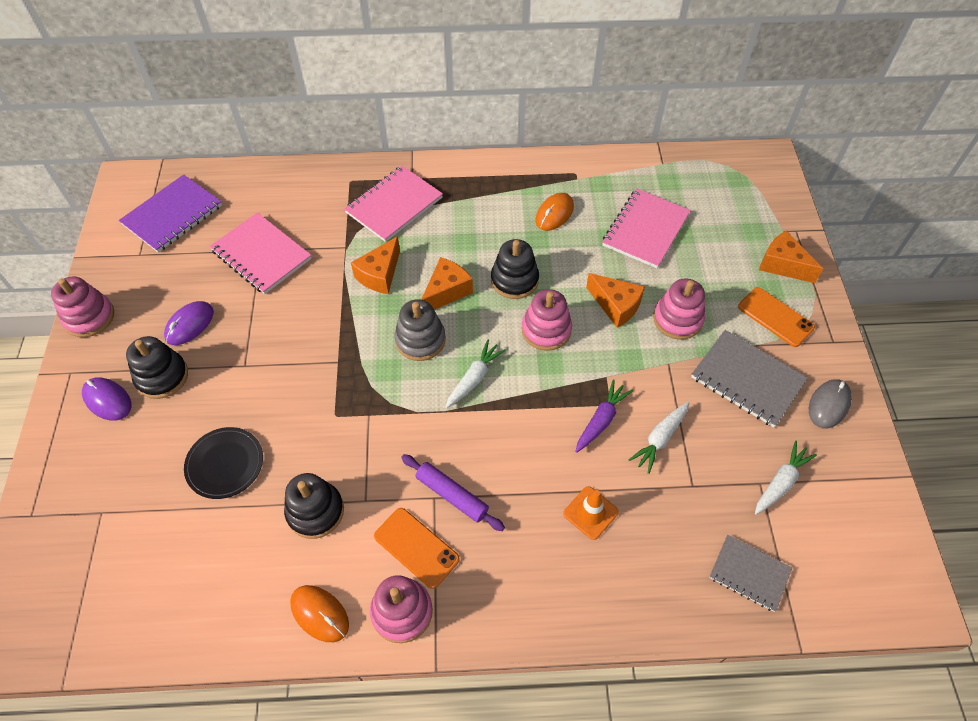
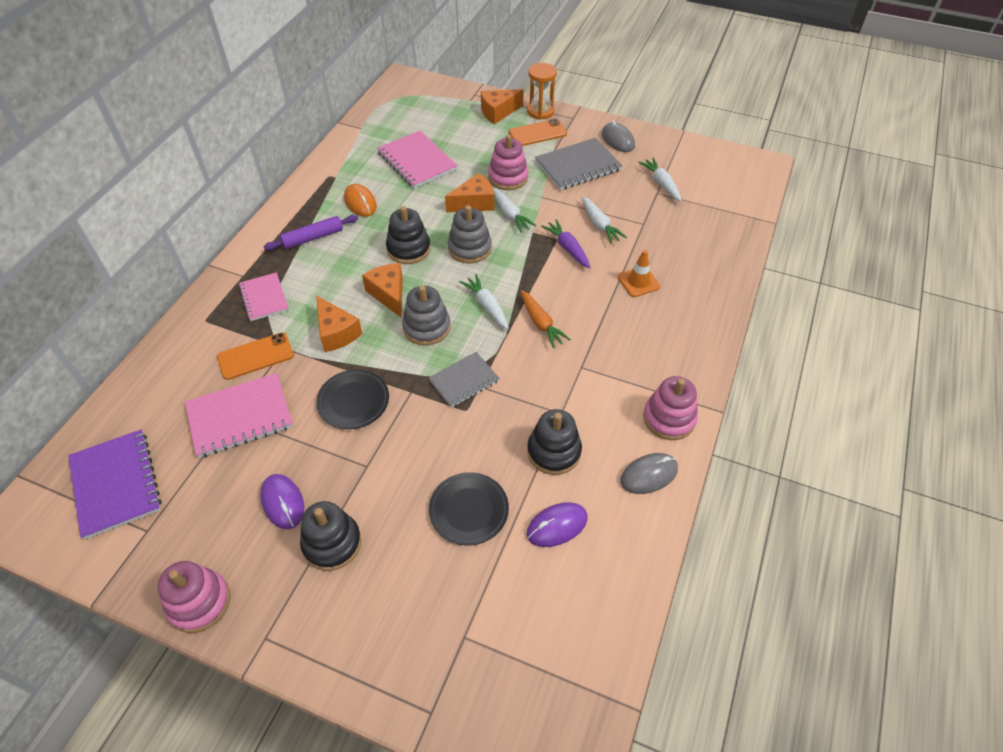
camera: 65 degrees left, 5 degrees down
(107, 400) = (328, 604): purple mouse -> purple mouse (557, 526)
(309, 324) = (353, 401): none -> black plate
(320, 614) = (649, 475): orange mouse -> grey mouse
(394, 205) = (264, 298): pink notebook -> pink notebook, size x0.64
(416, 547) = (619, 392): orange phone -> orange phone (255, 356)
(452, 495) = (585, 355): purple rolling pin -> purple rolling pin (313, 238)
(475, 436) = (541, 323): none -> orange carrot
(546, 330) = (470, 248): pink stacking toy -> grey stacking toy
(619, 345) = (510, 214): none -> white carrot
(749, 573) = (717, 223): grey notebook -> grey notebook (464, 380)
(818, 304) = (540, 111): none -> orange hourglass

